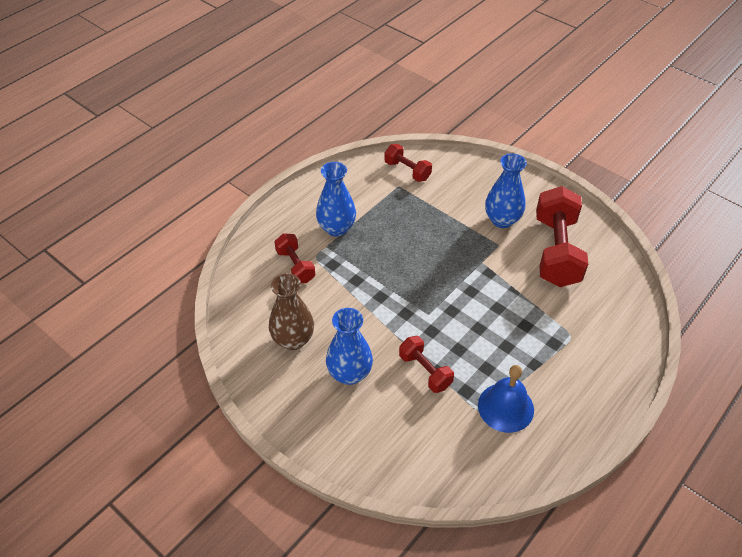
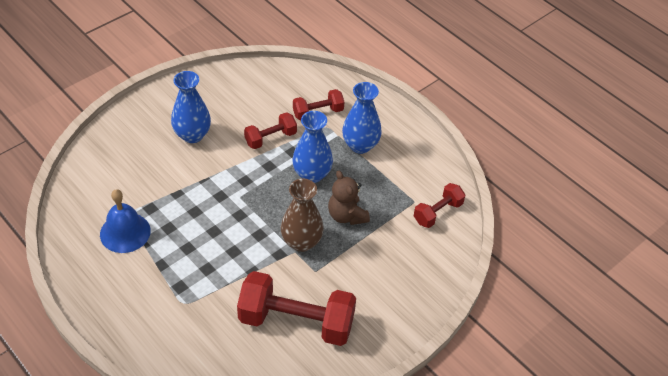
camera: 95 degrees right, 0 degrees up
(293, 340) = (237, 104): brown vase -> brown vase (301, 242)
(425, 371) = (179, 184): red dumbbell -> red dumbbell (270, 138)
(428, 230) = (346, 215): none -> brown teddy bear
(502, 220) = (351, 282): blue vase -> blue vase (312, 174)

